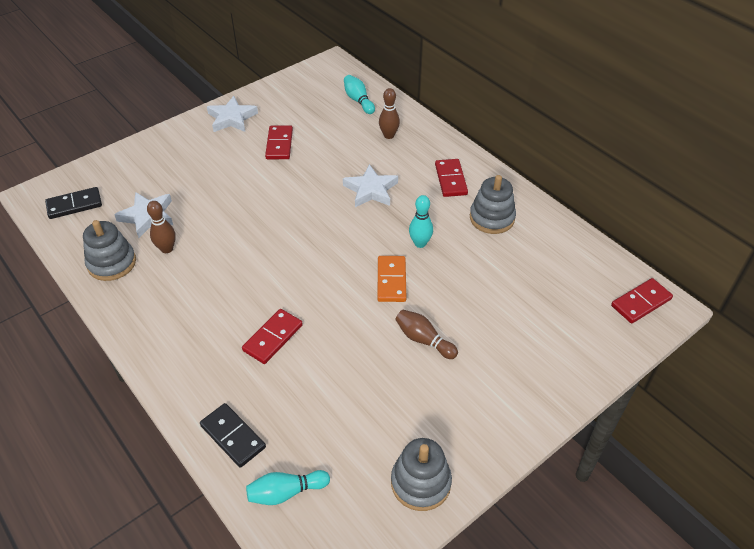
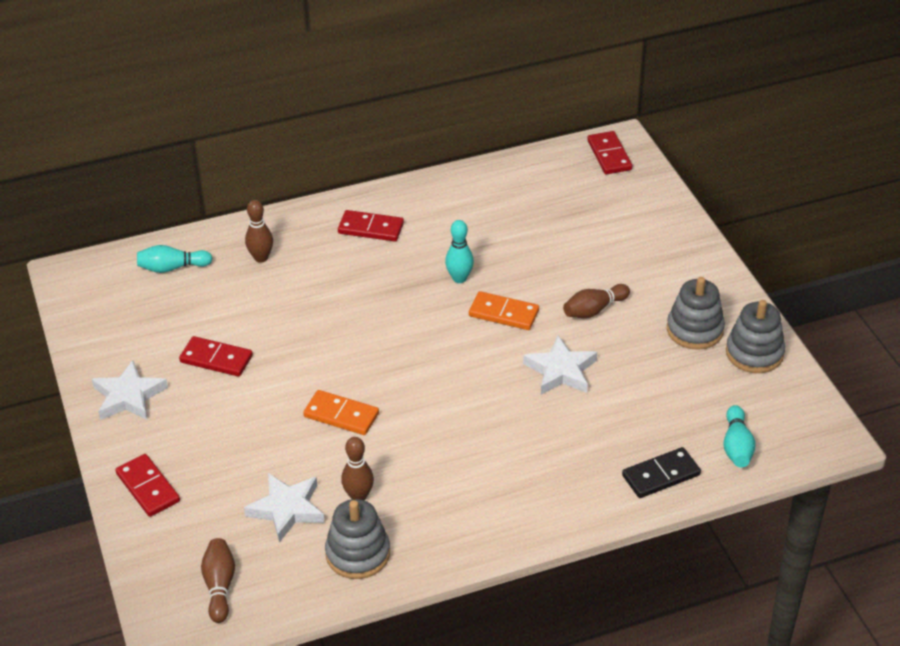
camera: 70 degrees left, 5 degrees down
(74, 205) = (219, 586): black domino -> brown bowling pin
(245, 218) = (341, 415): none -> orange domino
(273, 338) = (544, 423): red domino -> red domino (148, 487)
(371, 190) = (352, 296): white star -> white star (560, 371)
(492, 218) = (449, 215): grey stacking toy -> grey stacking toy (694, 330)

